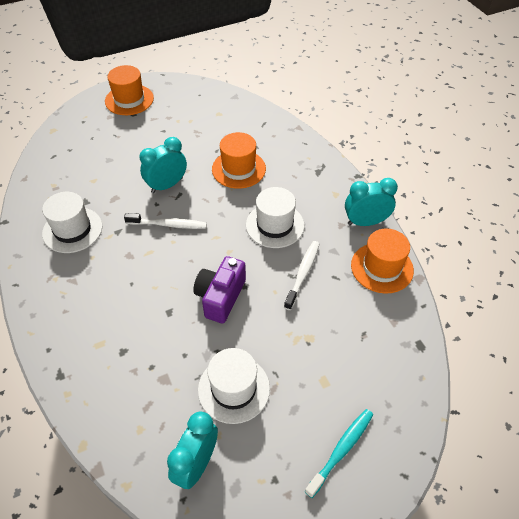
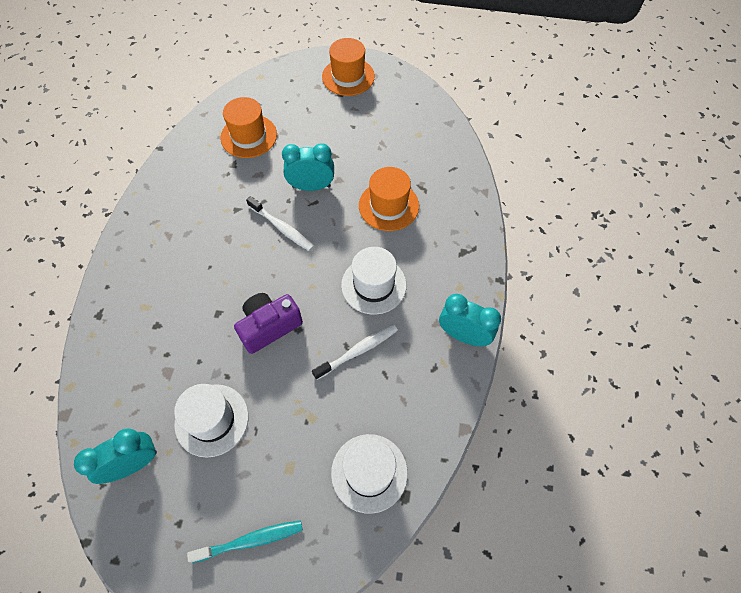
camera: 35 degrees right, 10 degrees up
(72, 230) = (203, 186): white hat -> white hat (369, 472)
(382, 267) = (437, 393): orange hat -> orange hat (249, 136)

